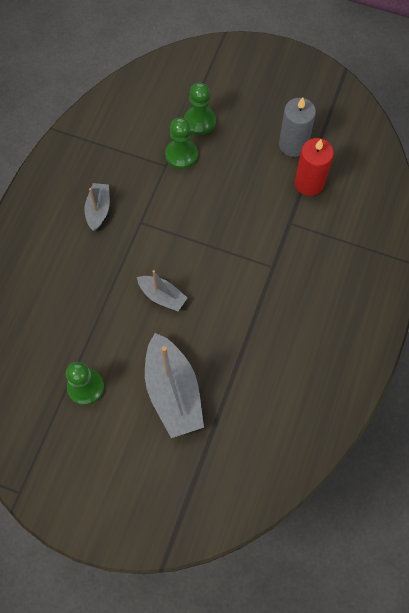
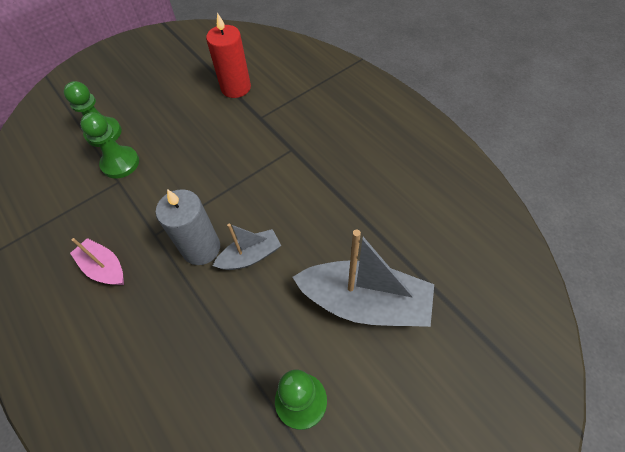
camera: 55 degrees left, 10 degrees down
(98, 210) = (104, 268): grey boat -> pink boat
(293, 144) = (192, 81): grey candle -> grey candle (201, 248)

